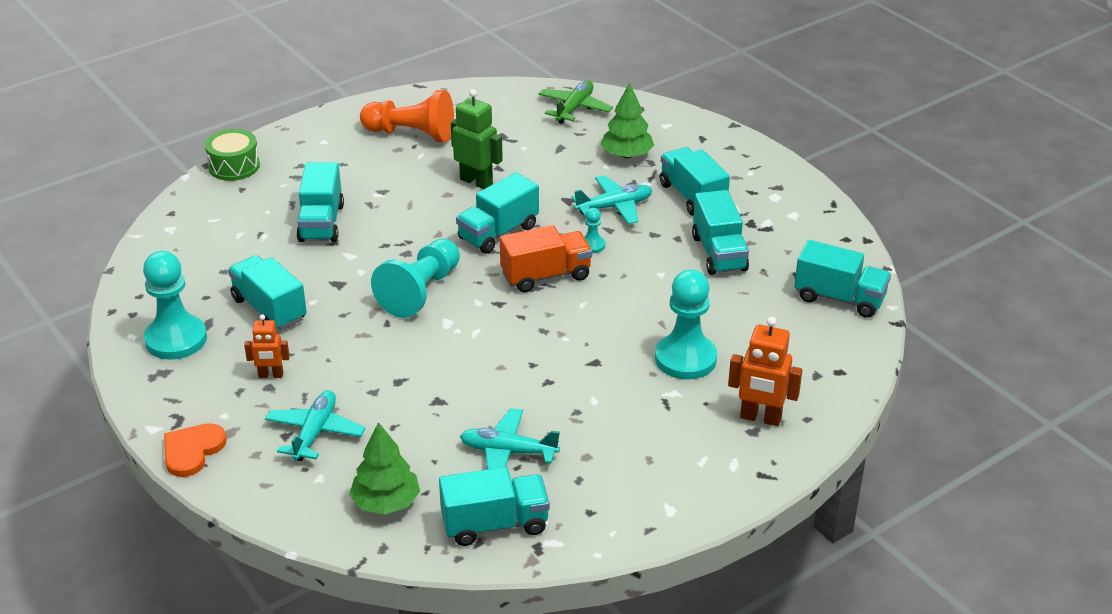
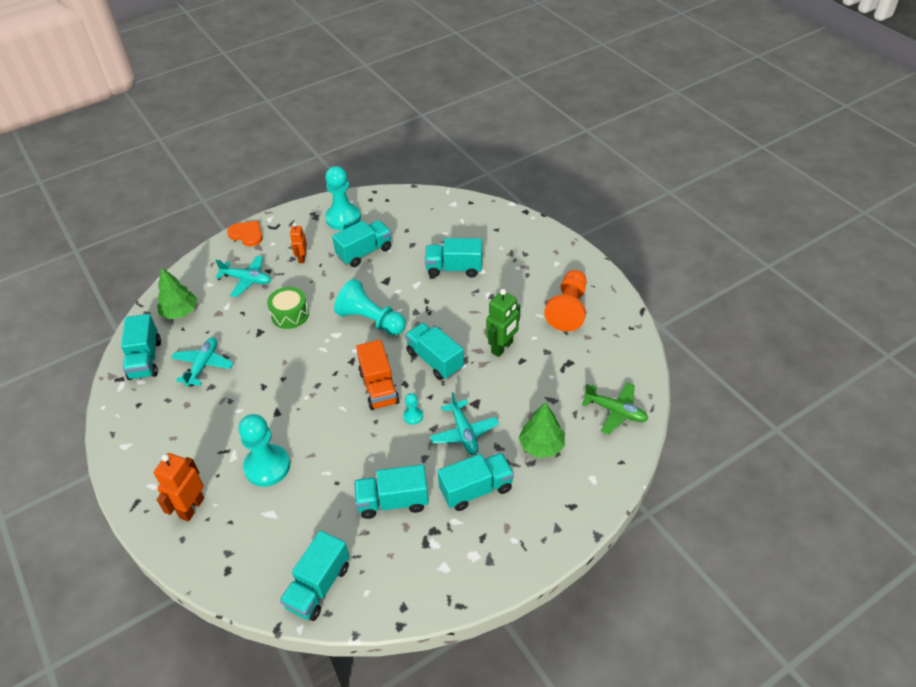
camera: 95 degrees right, 10 degrees up
(234, 166) = (523, 223): green drum -> green drum (290, 314)

